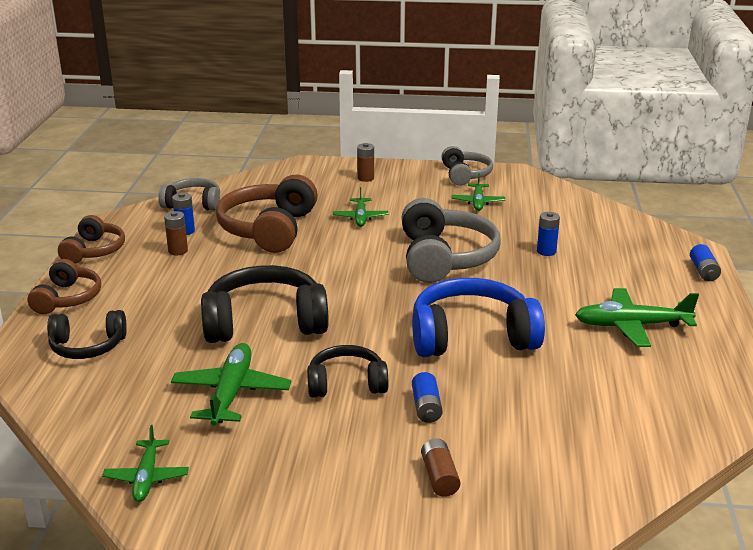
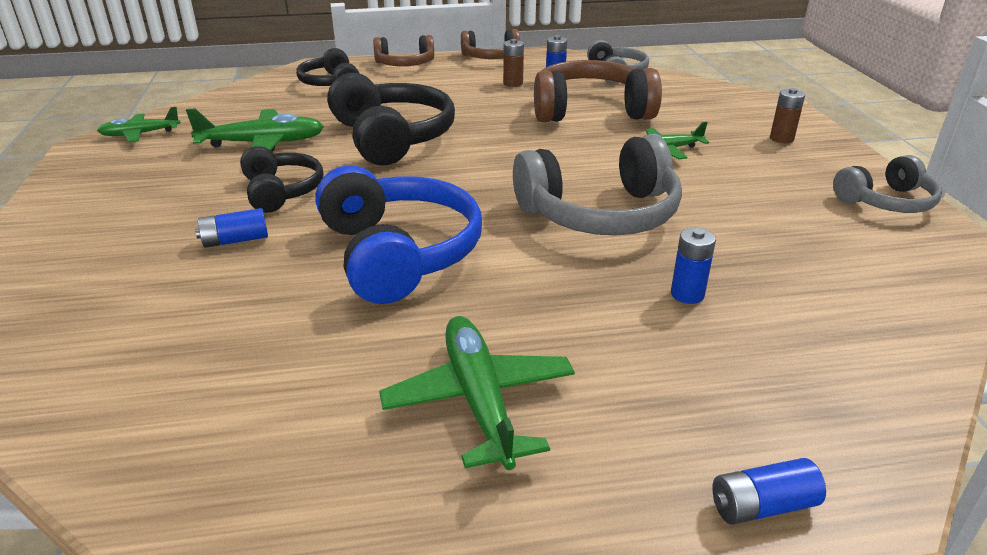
camera: 75 degrees right, 5 degrees up
(439, 477) = (100, 262): brown battery -> none
(478, 202) = (801, 220): green plane -> none

